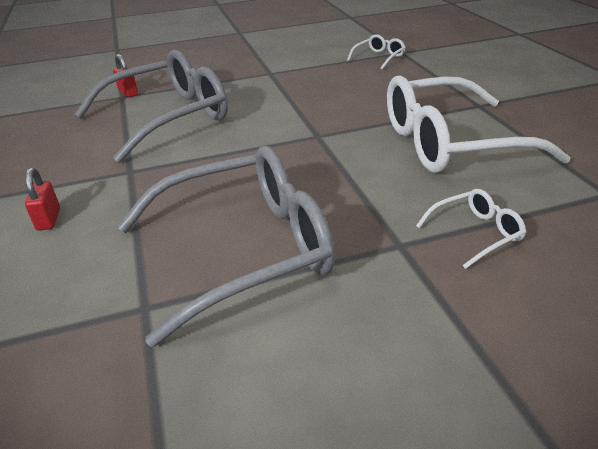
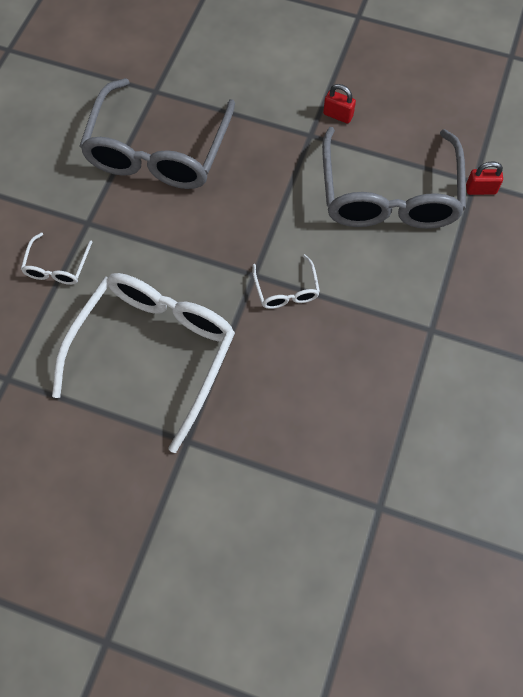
camera: 125 degrees right, 30 degrees up
(49, 219) = (283, 76): red padlock -> red padlock (338, 115)
(379, 57) = (384, 467): white glasses -> white glasses (286, 290)

